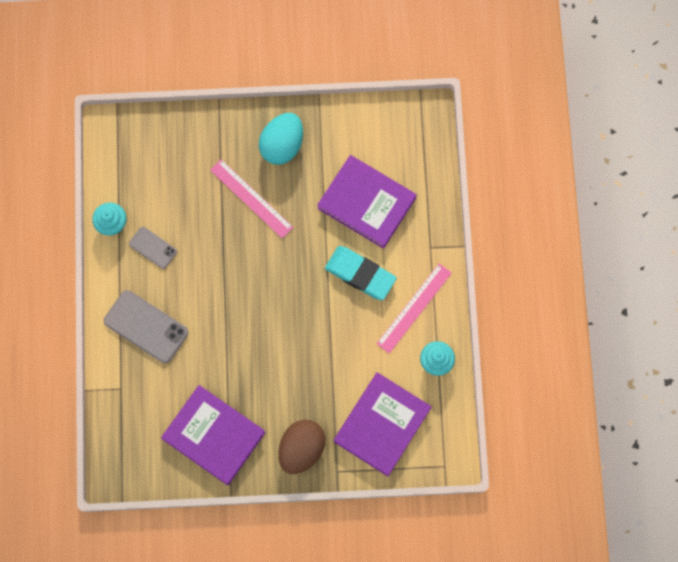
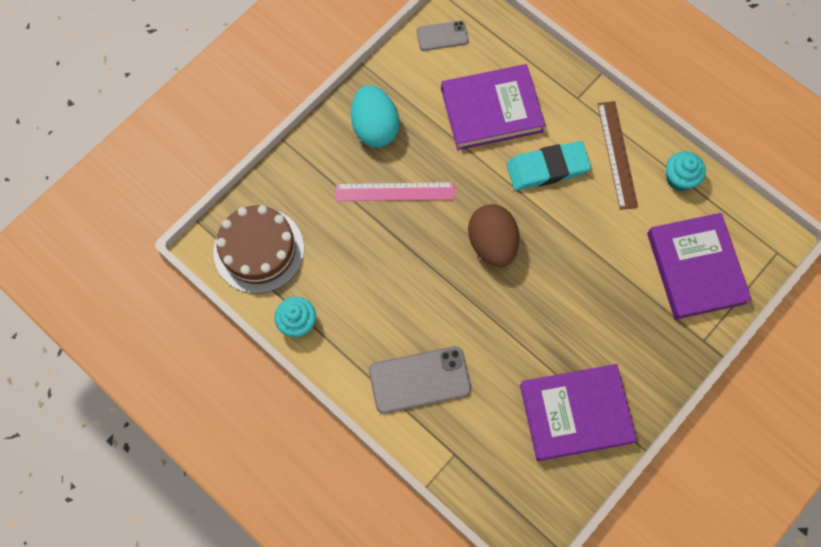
camera: 45 degrees left, 5 degrees down
(134, 157) = (259, 250): none -> brown cake
(153, 247) = (355, 309): grey phone -> grey phone (442, 36)
(301, 449) = (656, 351): brown egg -> brown egg (492, 244)
(414, 308) = (617, 154): pink ruler -> brown ruler

